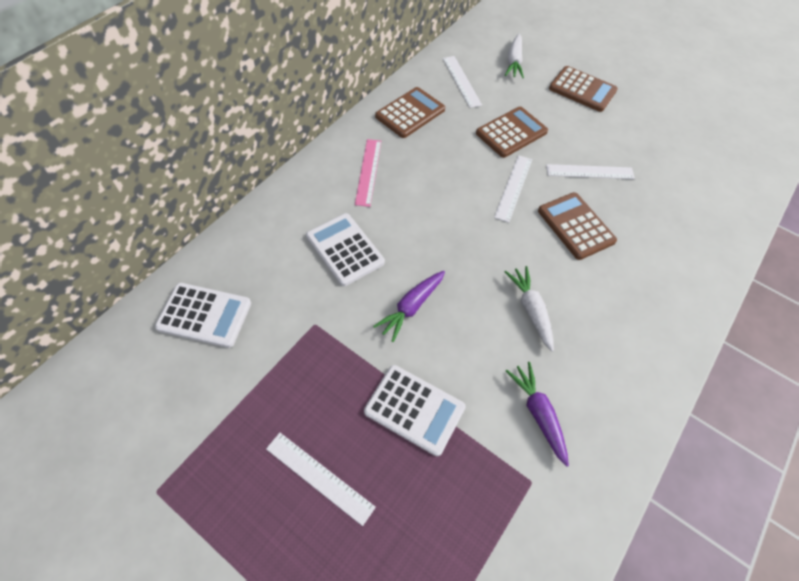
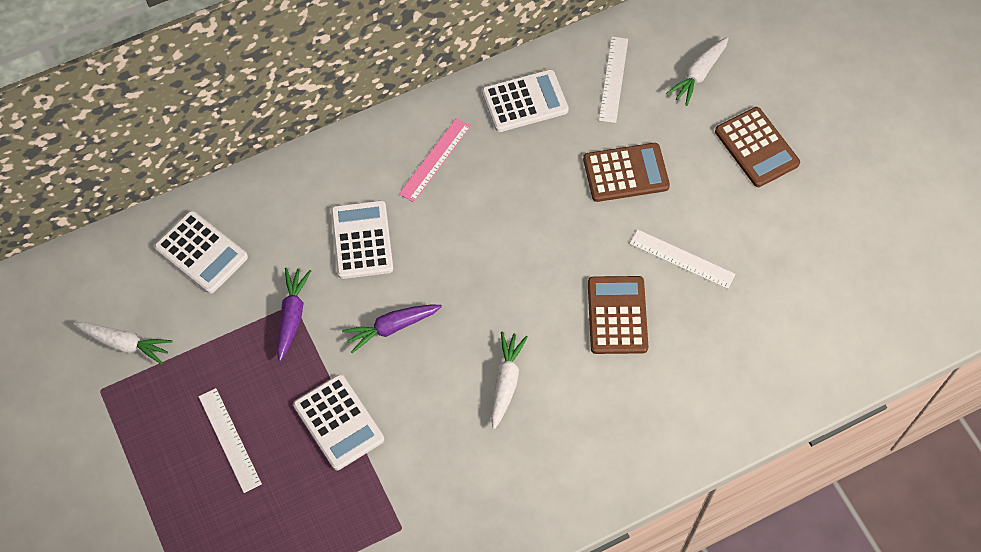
camera: 30 degrees right, 5 degrees up
(163, 431) = (125, 344): none -> white carrot
(410, 113) = (524, 101): brown calculator -> white calculator
(513, 187) = (580, 242): white ruler -> none
(538, 414) = (446, 478): purple carrot -> purple carrot (292, 316)

